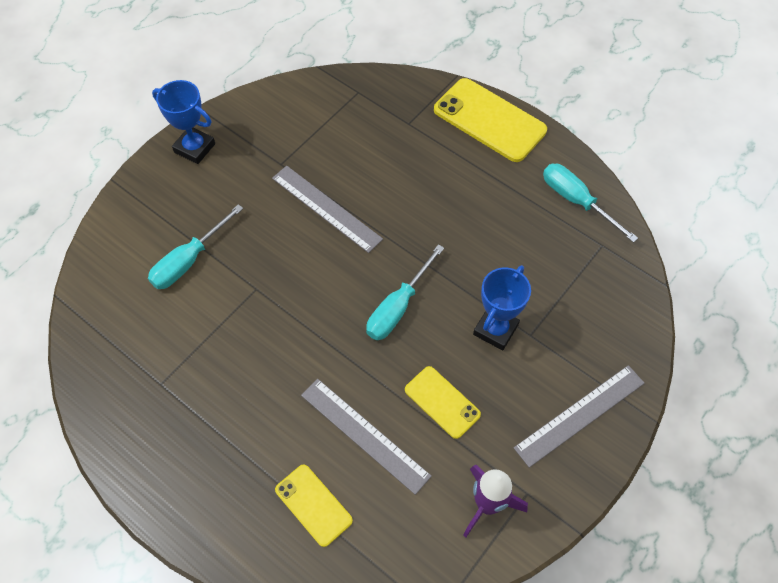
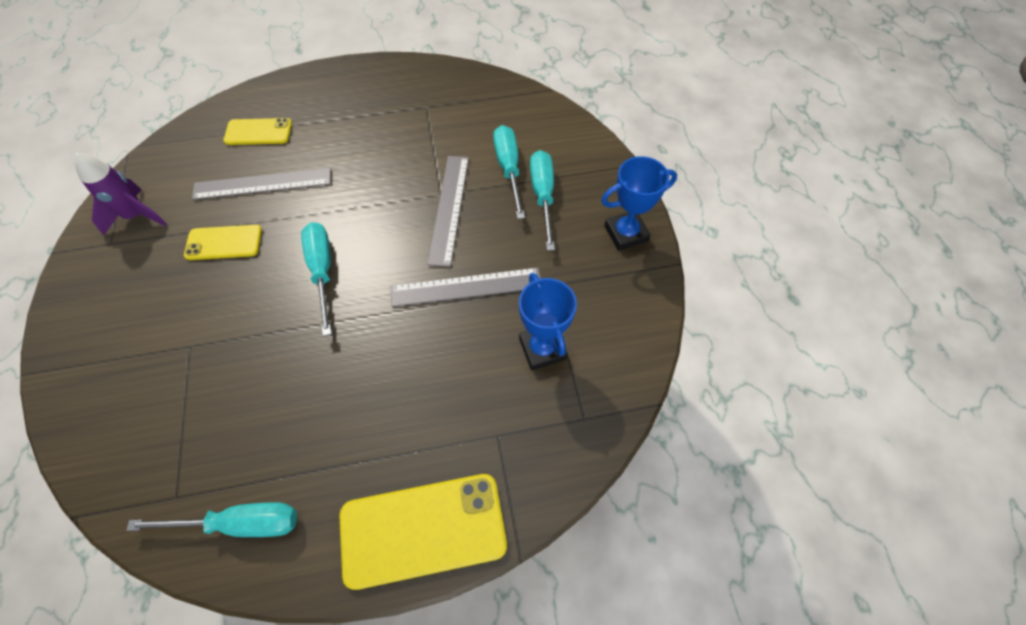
camera: 130 degrees right, 0 degrees up
(200, 219) = (543, 196): none -> turquoise screwdriver
(495, 329) = (224, 324): blue trophy -> blue trophy (542, 349)
(580, 415) = (98, 323): grey ruler -> grey ruler (449, 208)

